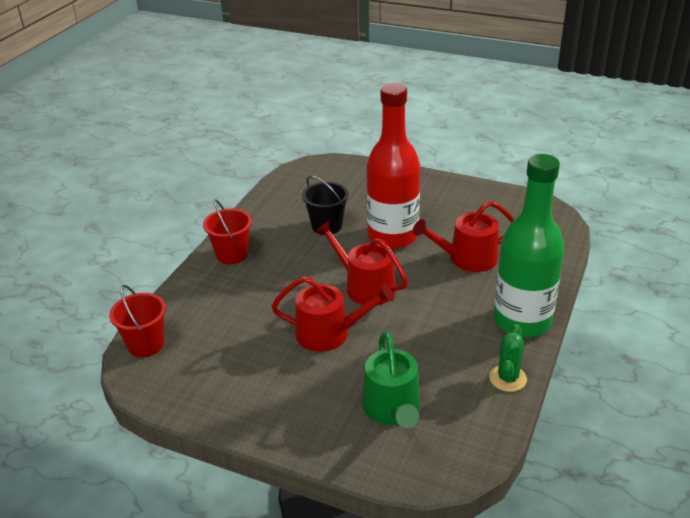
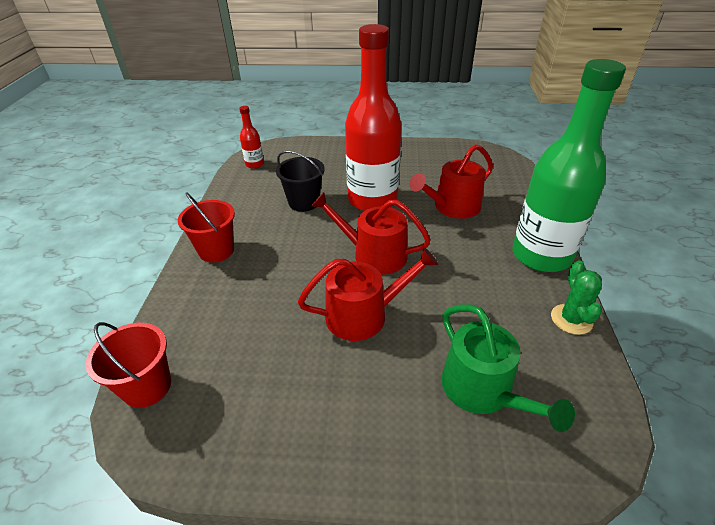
camera: 20 degrees left, 5 degrees up
(298, 178) = (254, 164): none -> red bottle

